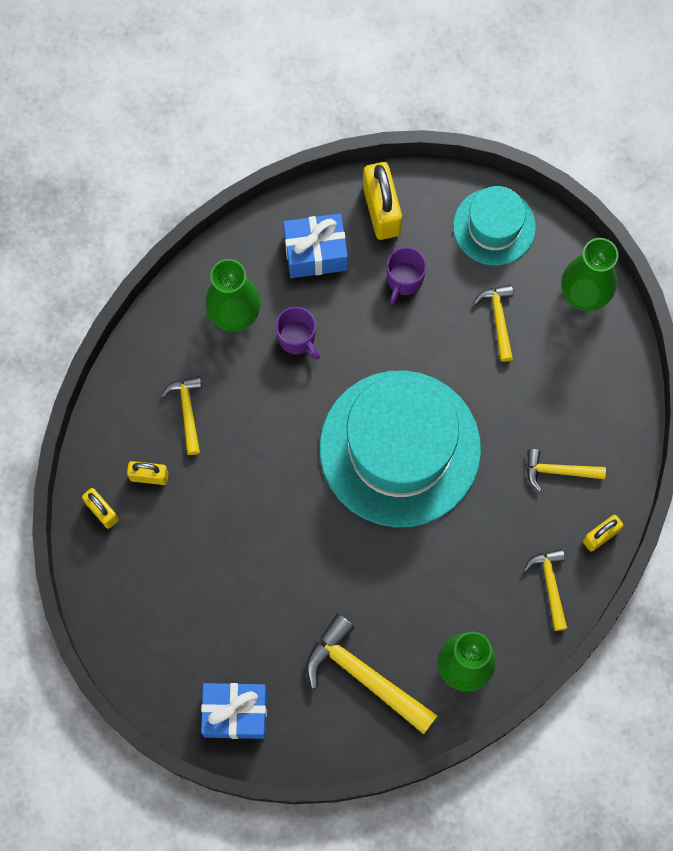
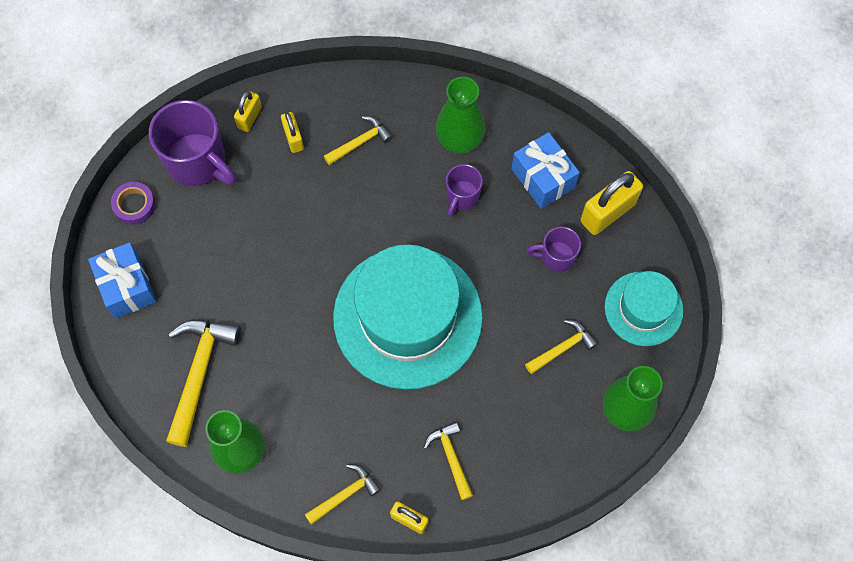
camera: 65 degrees right, 5 degrees down
(127, 585) = (198, 162): none -> purple mug
(145, 671) = (134, 205): none -> purple tape

